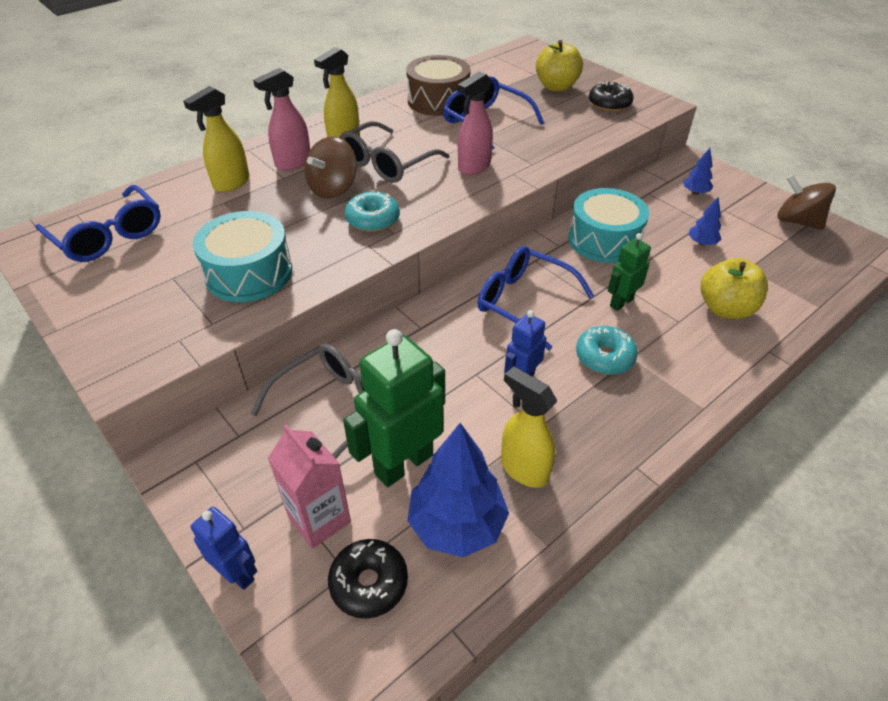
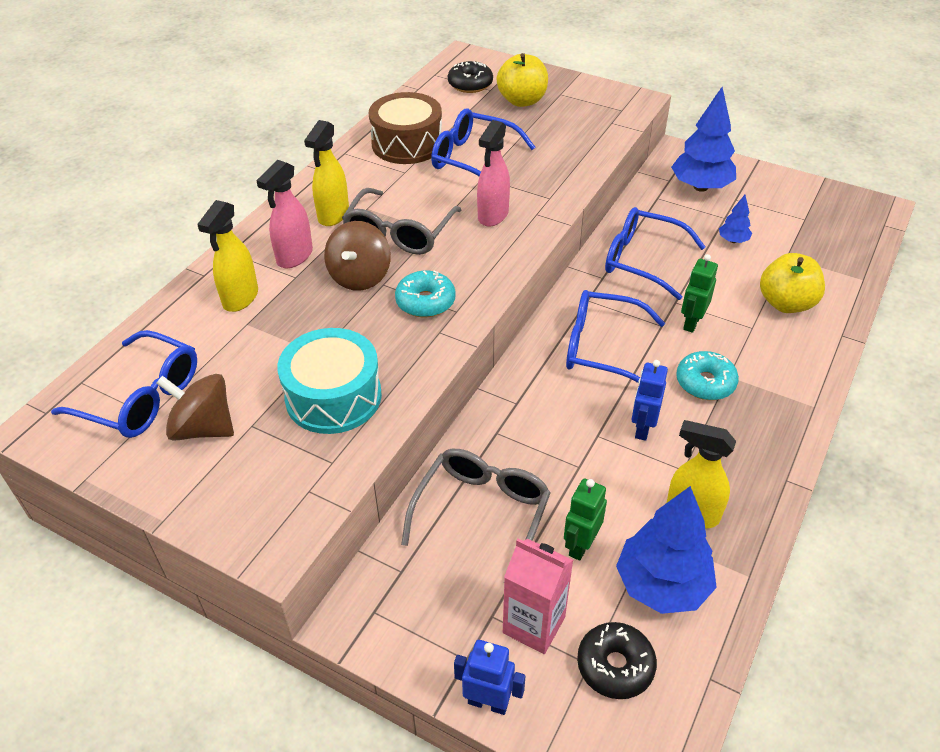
camera: 20 degrees left, 0 degrees up
(403, 463) = (580, 545): green robot -> green robot, size x0.56
(604, 240) = (642, 260): turquoise drum -> blue glasses
(609, 104) = (587, 110): black donut -> black donut (470, 84)
(695, 192) = (700, 187): blue tree -> blue tree, size x2.09
(797, 221) = (805, 196): brown spinning top -> brown spinning top (203, 428)

